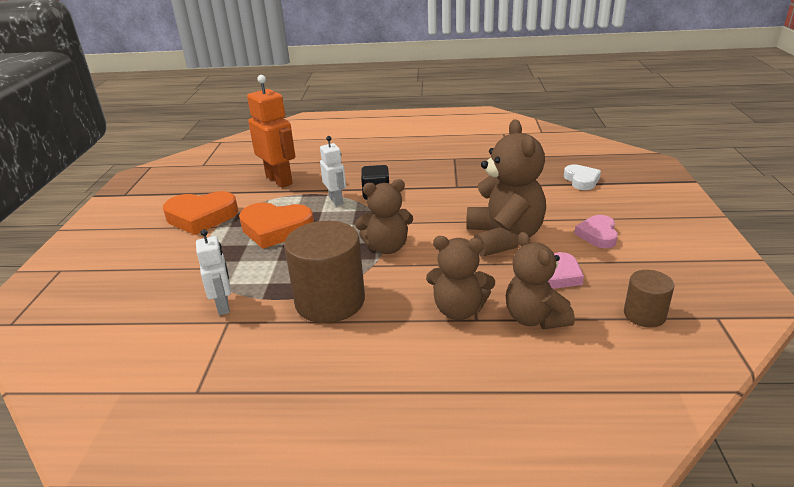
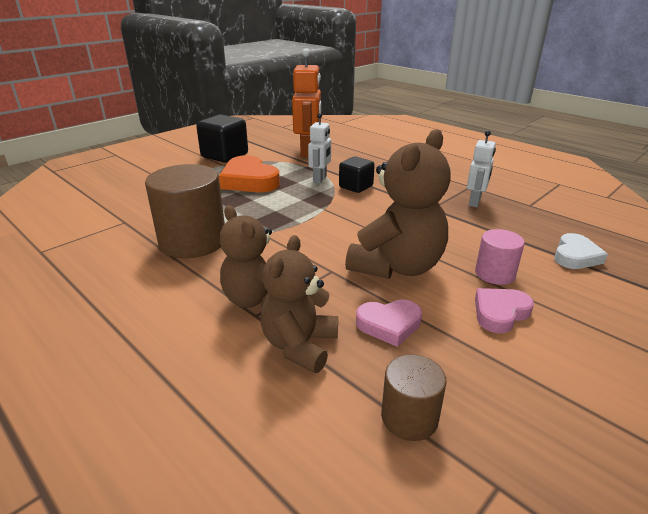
camera: 40 degrees right, 0 degrees up
(201, 217) = (225, 155): orange heart -> black cube
(223, 306) = (139, 211): white robot -> white robot (475, 202)
(387, 247) = (293, 226): brown teddy bear -> none
(561, 213) = (495, 274): none -> pink cylinder

